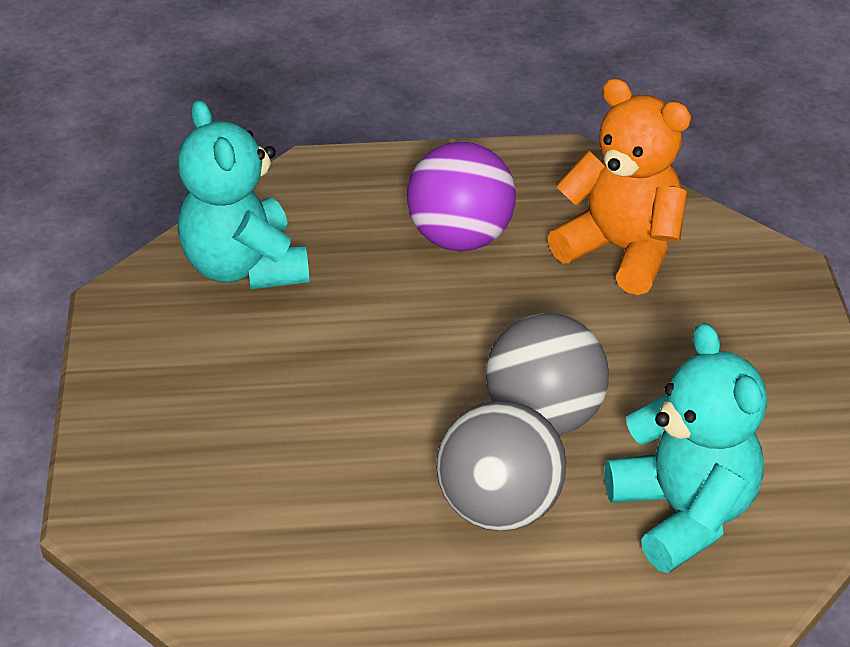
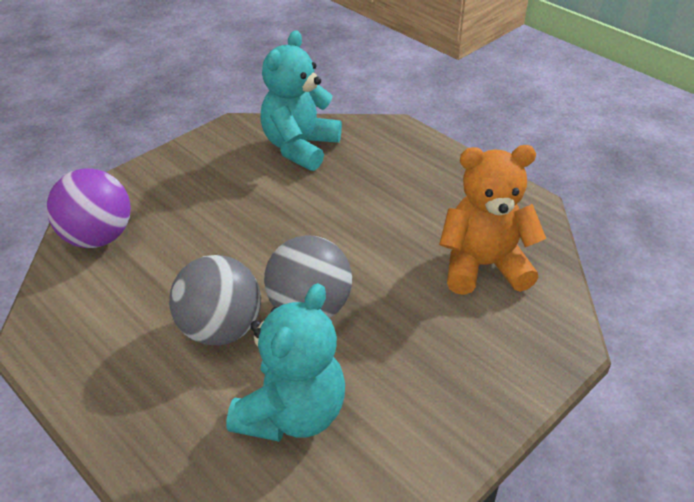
camera: 50 degrees right, 0 degrees up
(460, 238) = (412, 201): purple ball -> purple ball (98, 237)
(621, 251) = (483, 266): orange teddy bear -> orange teddy bear turned 90 degrees counterclockwise

